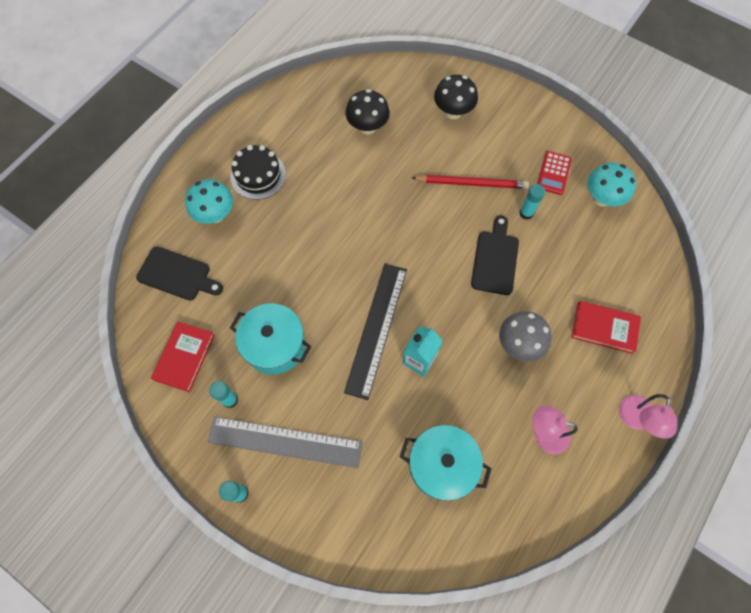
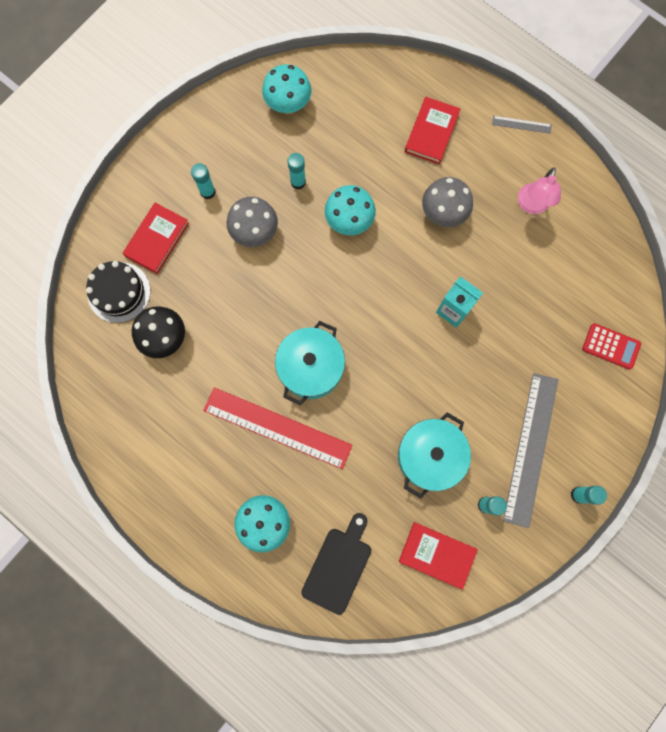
camera: 85 degrees left, 10 degrees up
(258, 175) = (216, 471): black cake -> black cake (119, 292)
(296, 217) = (277, 427): none -> red ruler
(376, 329) = (418, 350): black ruler -> none
(441, 465) = (557, 301): turquoise pot -> turquoise pot (311, 368)
(453, 112) = (157, 239): black mushroom -> red book
(471, 183) = (255, 232): red pencil -> grey mushroom
(495, 259) = (349, 221): black cutting board -> turquoise mushroom
(502, 144) = (208, 192): none -> turquoise glue stick
(553, 173) = (252, 146): red calculator -> red calculator (611, 346)
(635, 420) = (521, 124): pink lamp -> grey ruler

